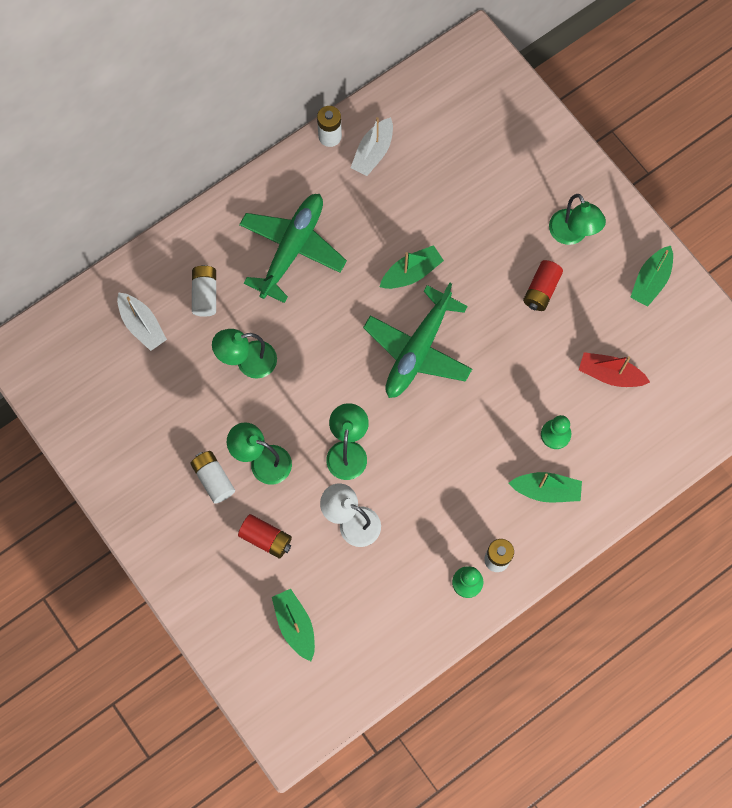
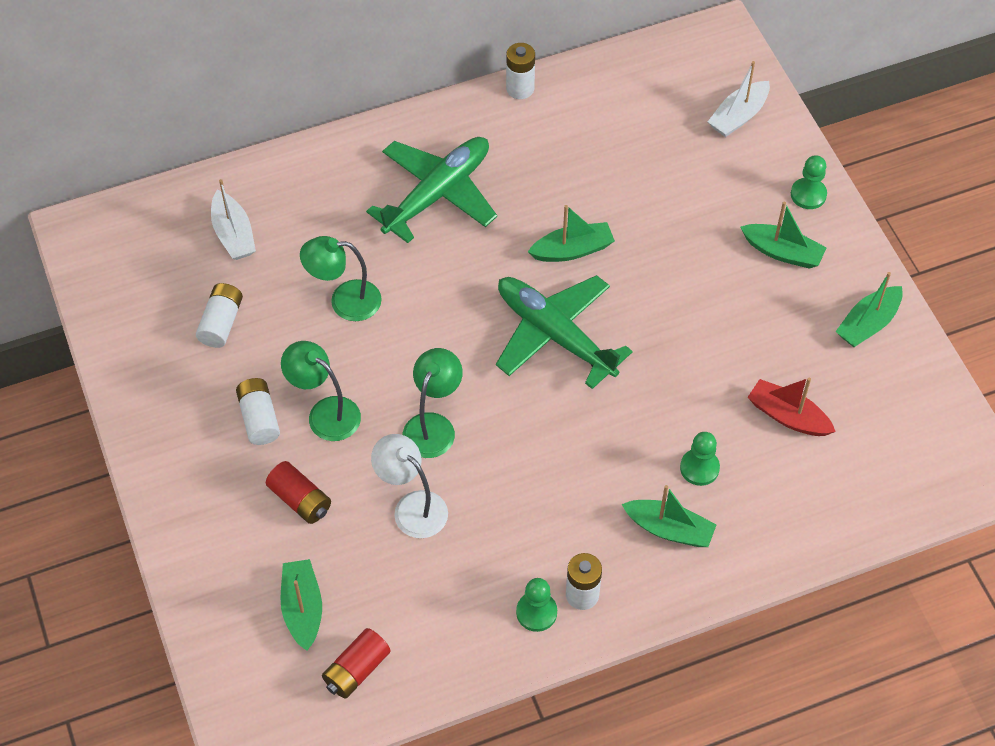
camera: 15 degrees right, 15 degrees down
(205, 294) = (318, 218): white battery -> white battery (221, 323)
(373, 152) = (566, 115): white boat -> white boat (738, 116)
(418, 350) = (555, 335): green plane -> green plane turned 90 degrees clockwise
(541, 290) = (727, 303): red battery -> red battery (356, 670)
(572, 234) = (782, 252): green lamp -> green boat
(579, 178) = (808, 194): none -> green pawn

